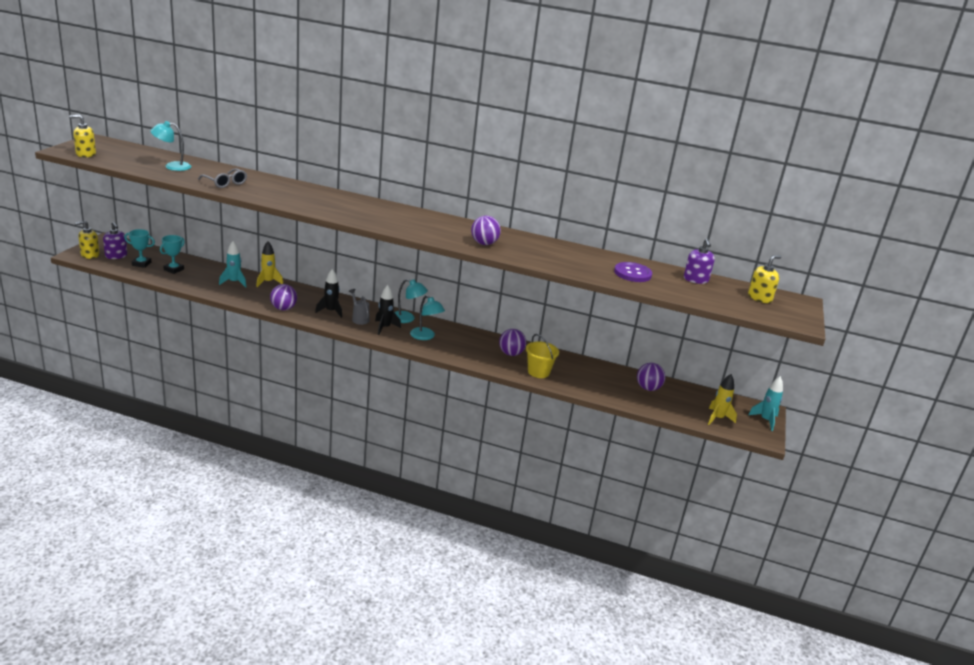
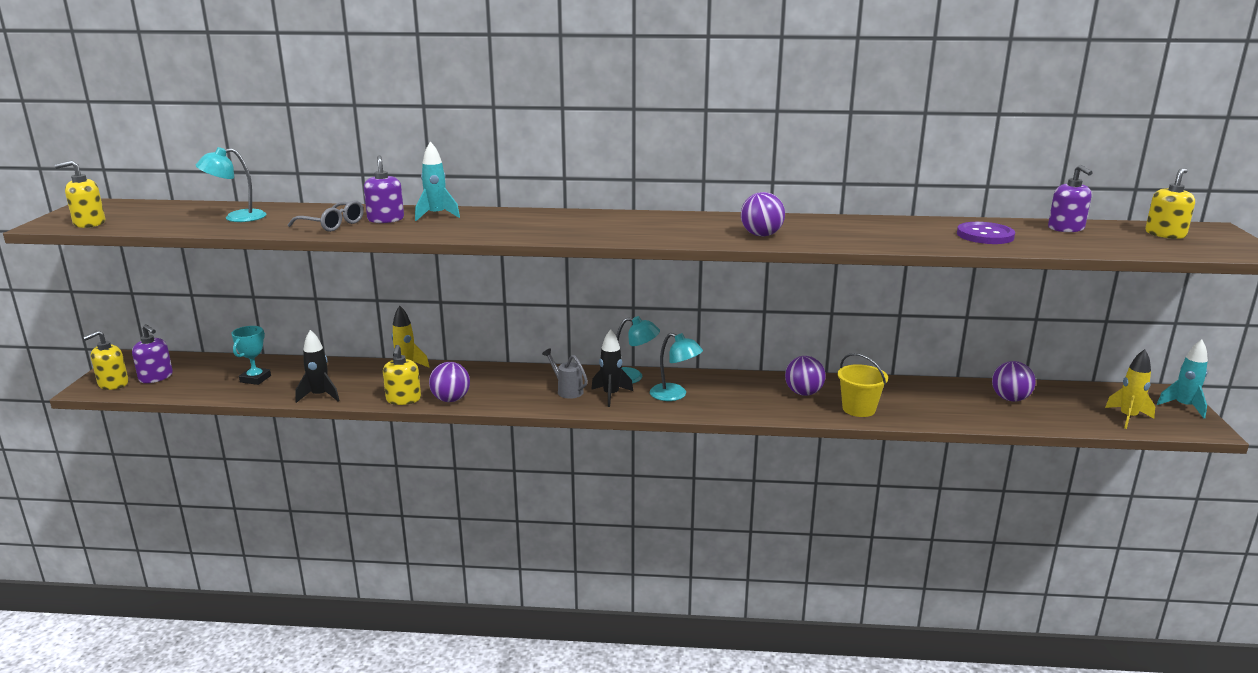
camera: 10 degrees left, 5 degrees down
(141, 264) = (201, 380): turquoise trophy -> none
(234, 282) = (356, 378): turquoise rocket -> turquoise rocket (436, 215)
(255, 302) = (403, 399): none -> yellow soap dispenser
(260, 185) = (386, 219): none -> purple soap dispenser
(331, 311) = (521, 389): black rocket -> black rocket (320, 396)

